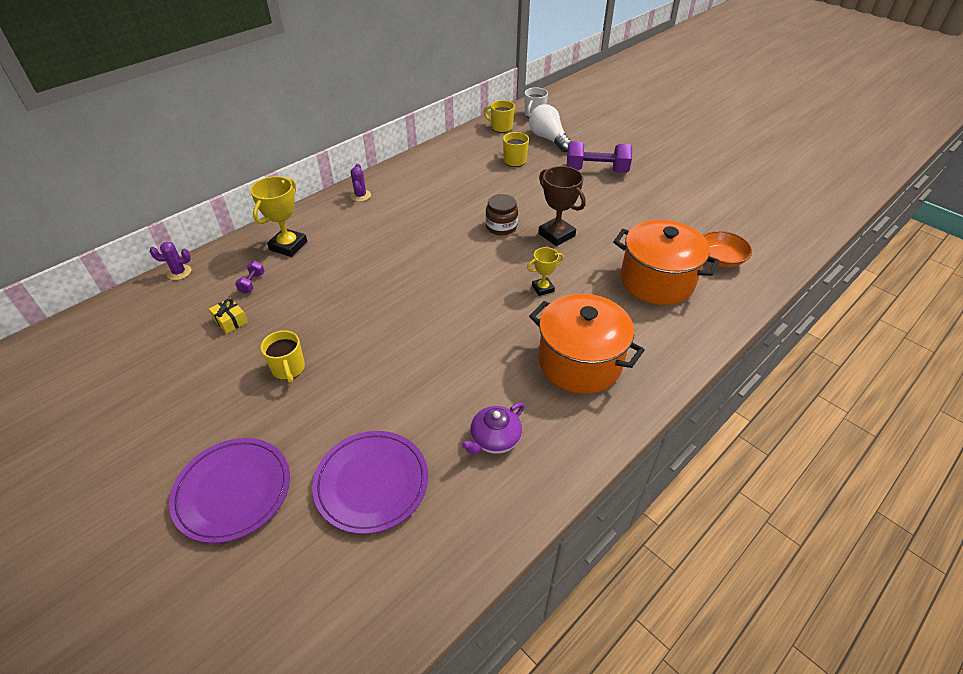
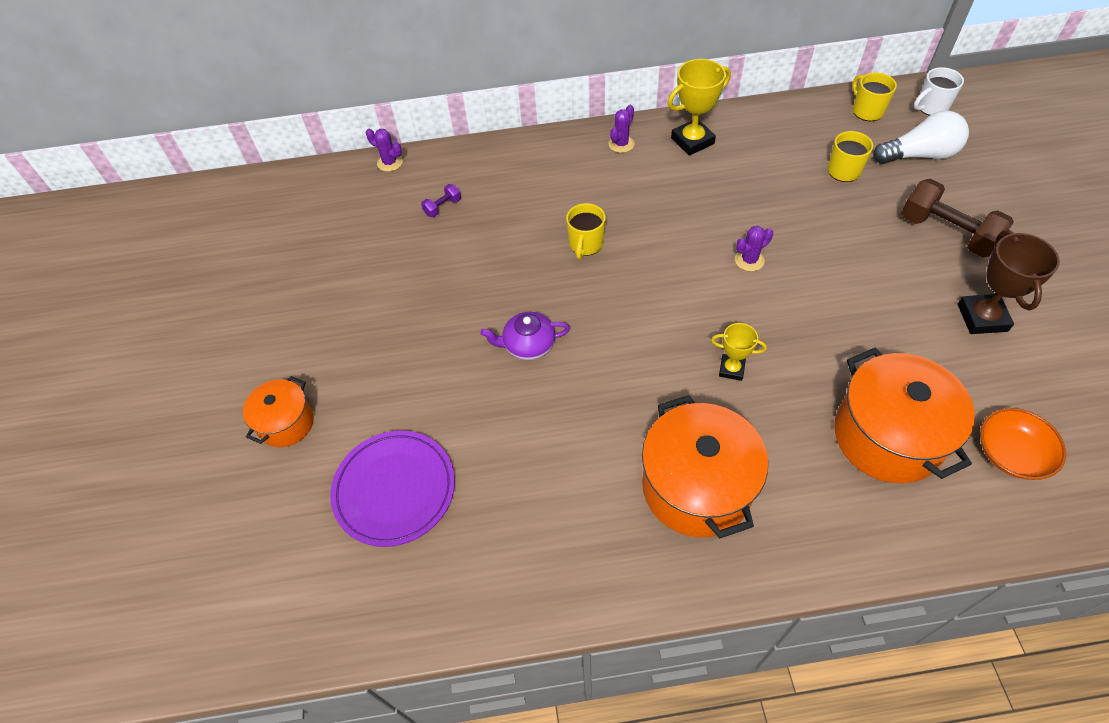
camera: 40 degrees right, 10 degrees up
(230, 321) = (397, 242): yellow gift -> none
(233, 491) = (286, 423): purple plate -> orange pot
(288, 246) = (504, 177): yellow trophy -> yellow trophy (692, 141)
(288, 369) = (409, 324): yellow mug -> yellow mug (585, 244)
(494, 439) = (535, 518): purple teapot -> purple teapot (528, 345)
(501, 227) = (749, 260): brown jar -> purple cactus
(549, 139) = (919, 155): white light bulb -> white light bulb turned 75 degrees clockwise
(556, 235) = (809, 304): brown trophy -> brown trophy (982, 317)
(596, 170) = (946, 233): purple dumbbell -> brown dumbbell

